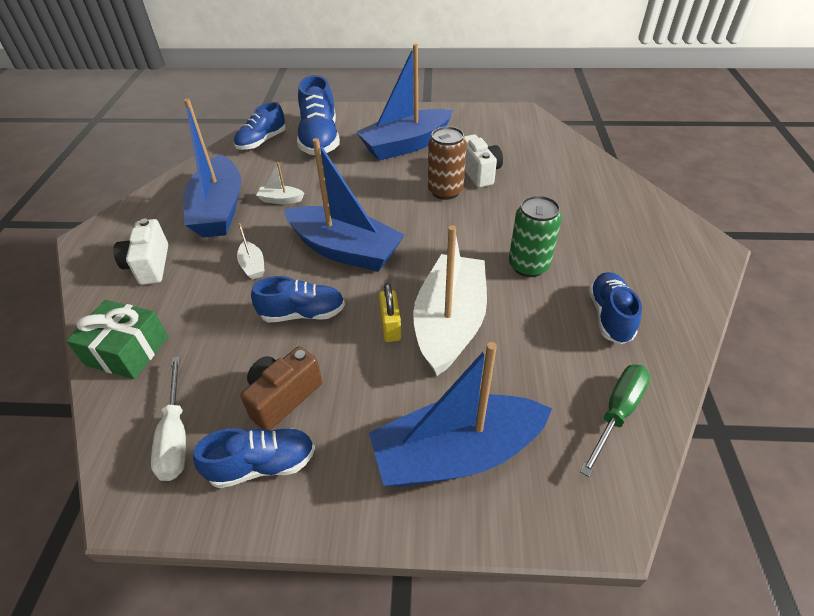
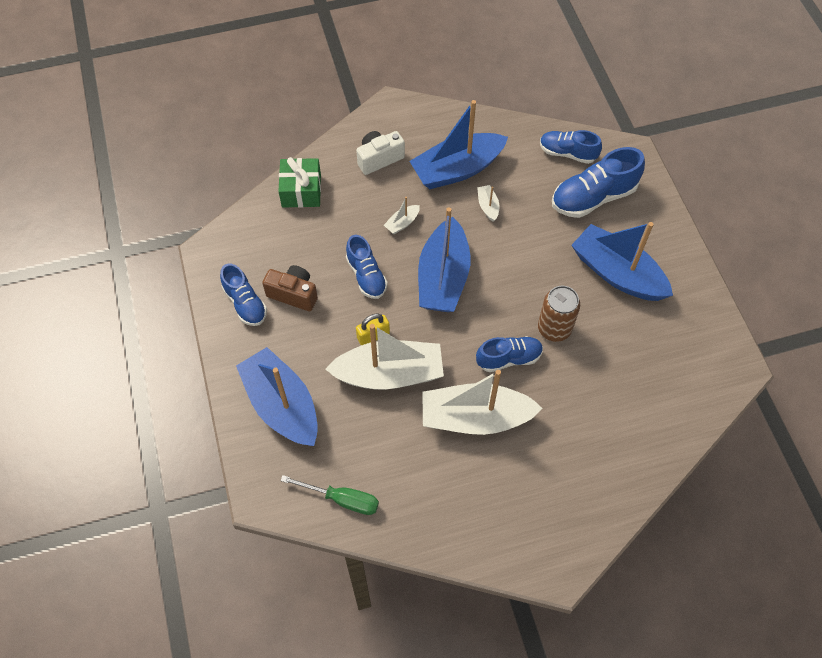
camera: 70 degrees right, 15 degrees up
(176, 435) = (251, 250): white screwdriver -> none
(479, 173) = (597, 350): white camera -> none
(528, 265) = (475, 418): green can -> white boat
(609, 316) = (436, 487): blue shoe -> blue shoe (509, 358)

